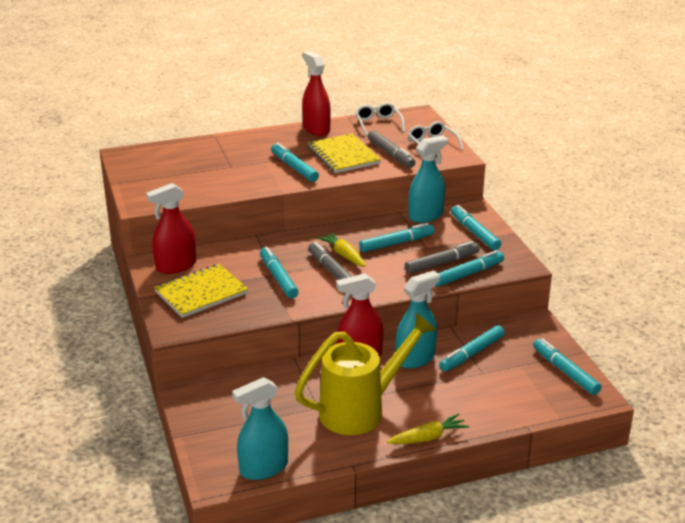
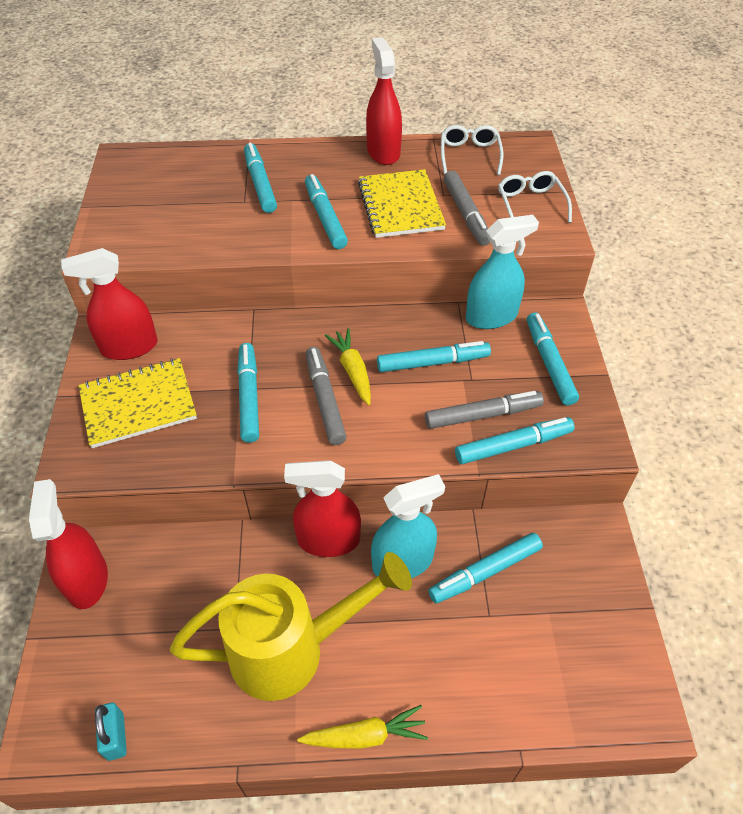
camera: 15 degrees right, 20 degrees up
(199, 403) = (87, 580): none -> red spray bottle
(264, 468) = (116, 736): turquoise spray bottle -> turquoise padlock
(565, 371) = (611, 643): turquoise marker -> turquoise marker (260, 184)

